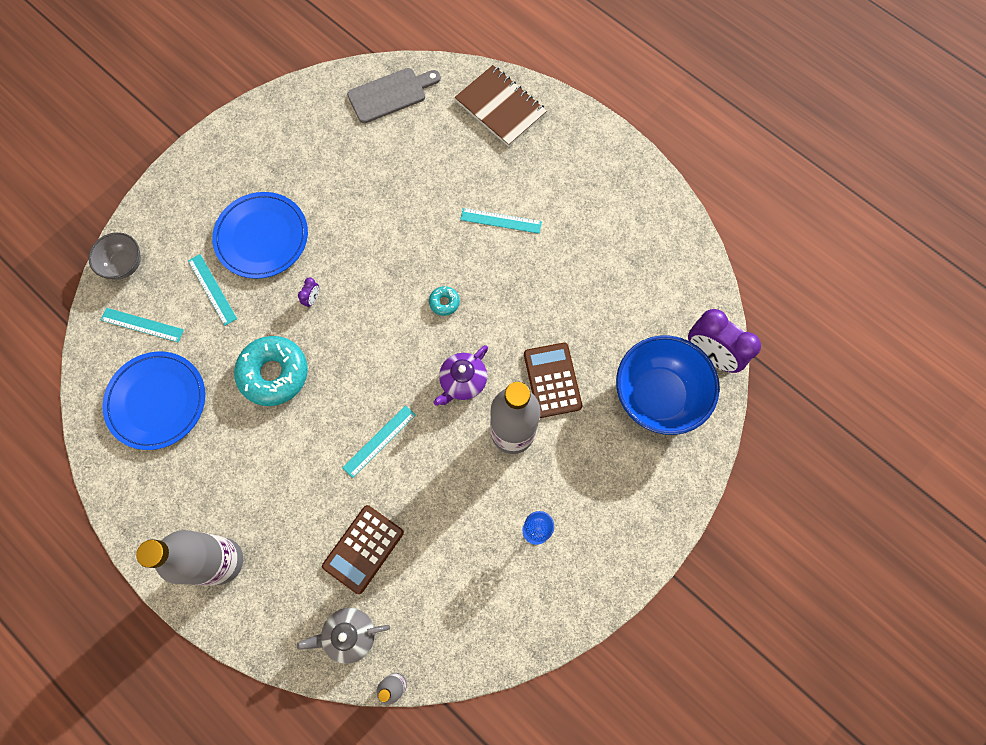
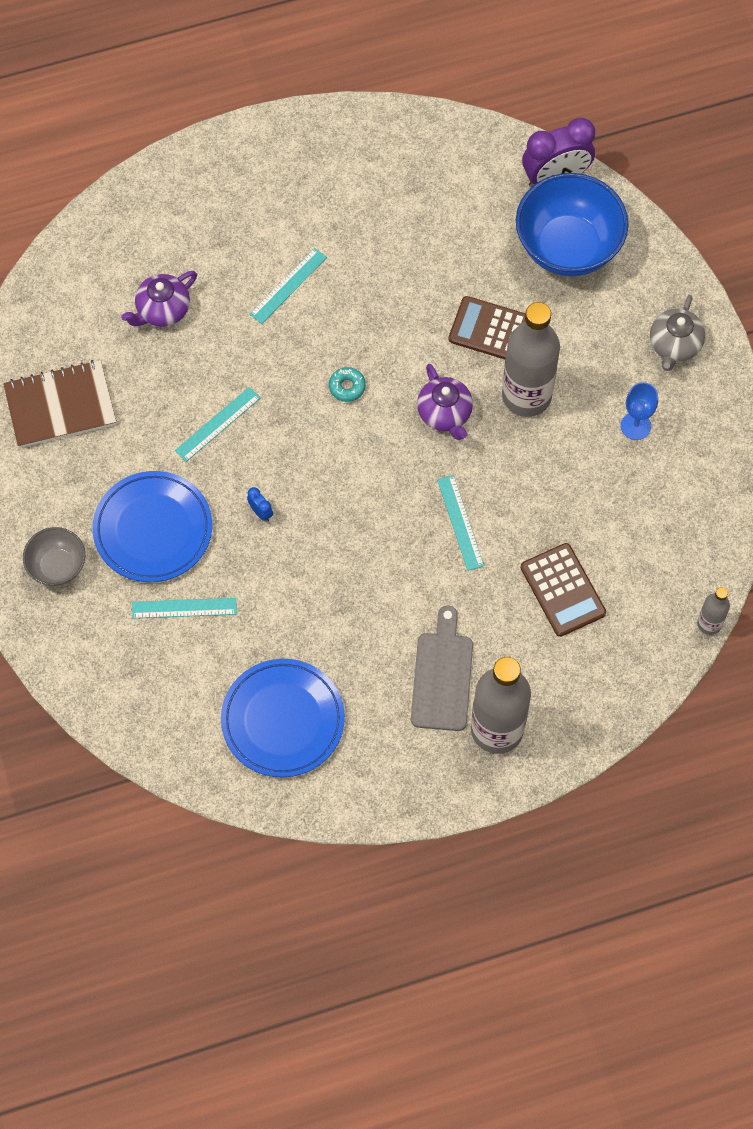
camera: 60 degrees left, 5 degrees down
(124, 264) = (93, 687): grey bowl -> grey bowl (57, 566)
(142, 325) = (181, 698): turquoise ruler -> turquoise ruler (217, 424)
(274, 373) = (323, 589): turquoise donut -> none
(312, 299) = (260, 512): purple clock -> blue clock
(349, 634) = (639, 642): grey teapot -> grey teapot (674, 345)
(391, 94) = (58, 314): grey cutting board -> grey cutting board (442, 676)
(432, 153) = (162, 310): none -> purple teapot
(500, 107) = (151, 215): brown notebook -> brown notebook (60, 405)

